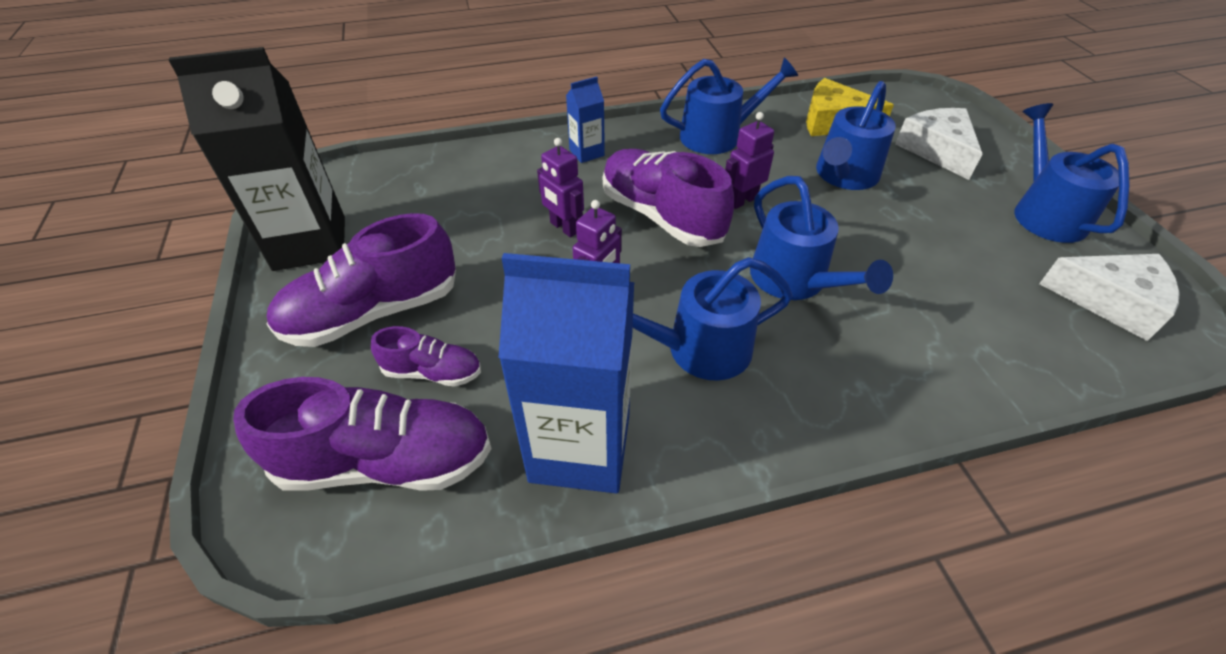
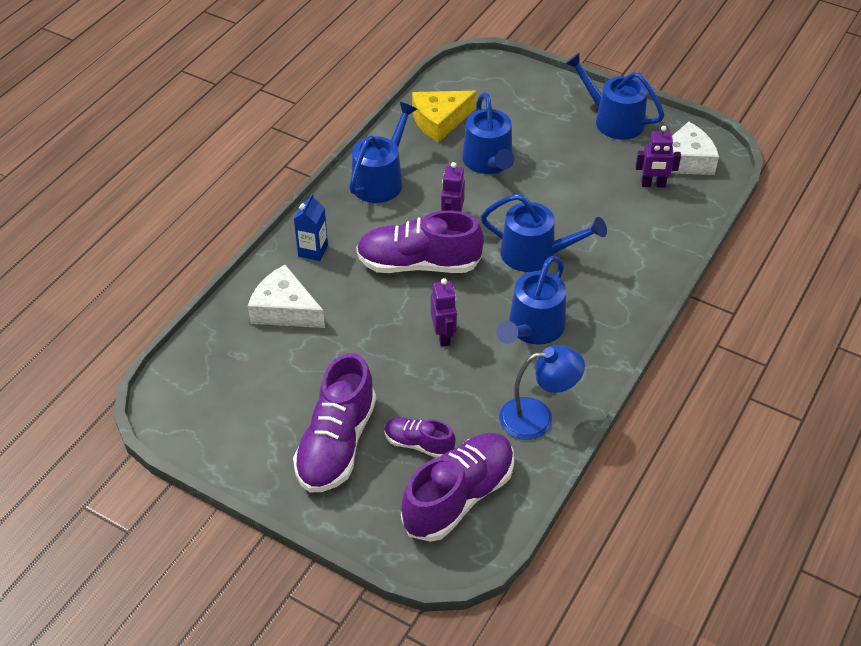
camera: 45 degrees left, 0 degrees up
(310, 243) = (226, 440): black carton -> none
(432, 372) = (418, 444): purple shoe -> purple shoe turned 120 degrees counterclockwise
(564, 228) = (372, 313): purple robot -> purple robot (653, 184)
(580, 448) = (537, 417): blue carton -> blue lamp
(937, 150) = (520, 107): white cheese -> white cheese (285, 309)

